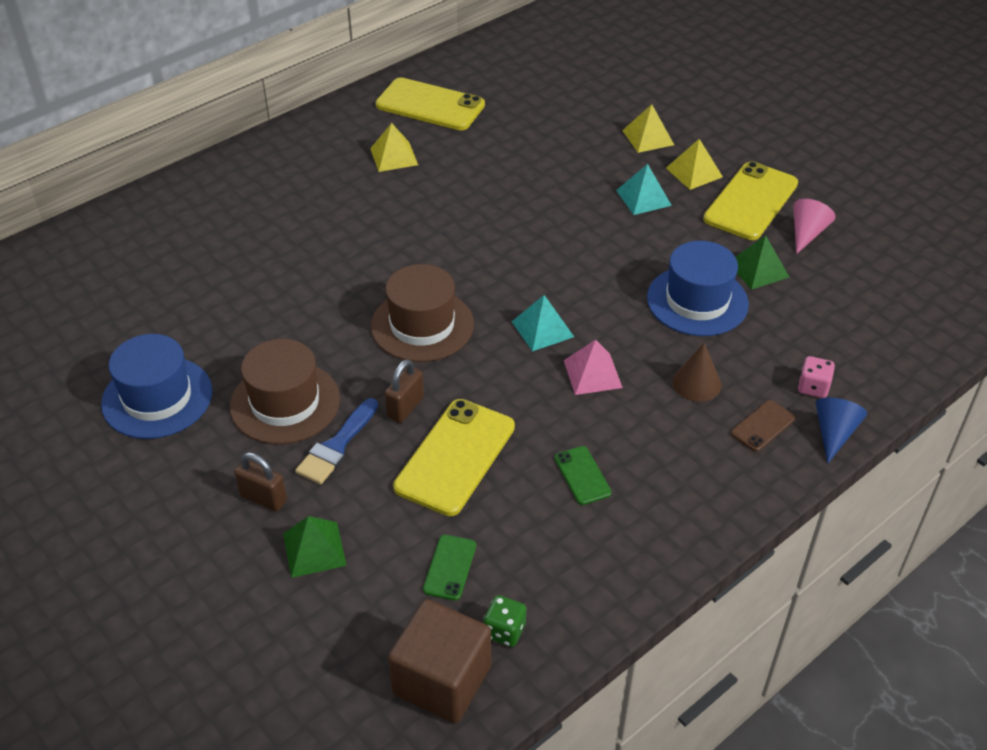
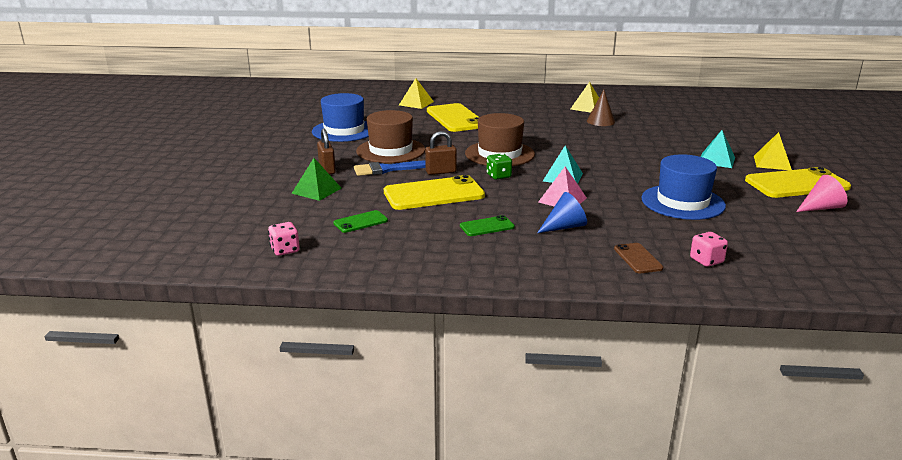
camera: 45 degrees right, 20 degrees down
(430, 105) = (638, 100): yellow phone -> yellow phone (455, 118)
(442, 680) = (285, 250): brown cube -> pink dice
(504, 630) = (343, 251): green dice -> green dice (498, 176)
(582, 475) = (487, 226): green phone -> green phone turned 45 degrees clockwise
(648, 137) = (761, 143): yellow pyramid -> yellow pyramid (416, 103)
(696, 383) = (623, 227): brown cone -> brown cone (600, 121)
(758, 269) = (752, 207): green pyramid -> none
(762, 426) = (638, 258): brown phone -> brown phone turned 75 degrees clockwise
(834, 433) = (687, 283): blue cone -> blue cone (564, 227)

